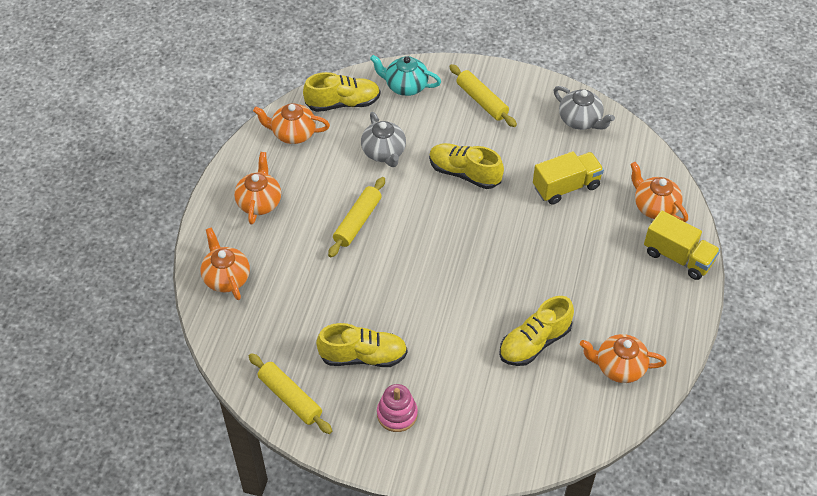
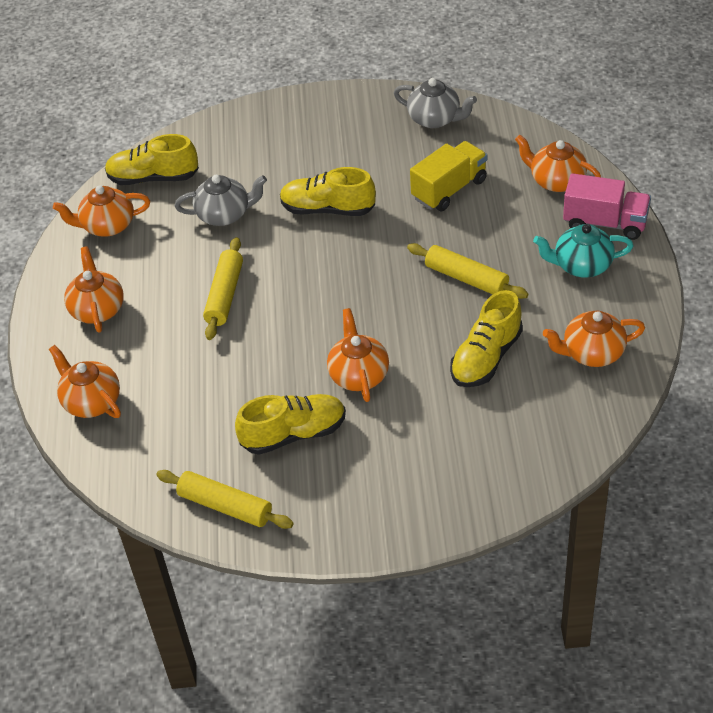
camera: 15 degrees left, 5 degrees down
(343, 103) = (153, 178): yellow shoe -> yellow shoe turned 150 degrees counterclockwise
(384, 152) = (224, 214): grey teapot -> grey teapot turned 60 degrees counterclockwise
(397, 414) = (361, 482): pink stacking toy -> none
(405, 86) = (219, 140): turquoise teapot -> turquoise teapot (581, 265)
(431, 323) = (358, 375): none -> orange teapot
(482, 101) = (315, 130): yellow rolling pin -> yellow rolling pin (466, 278)
(678, 257) = (605, 223): yellow truck -> pink truck

